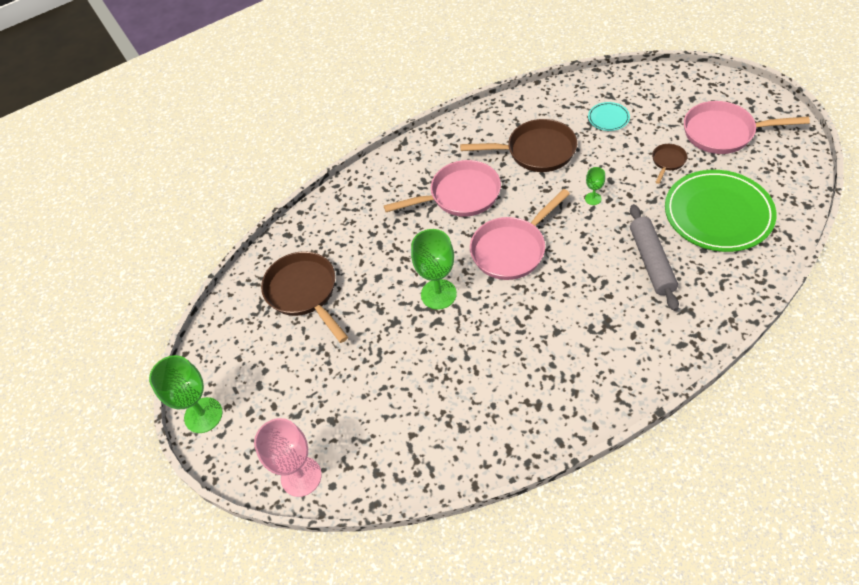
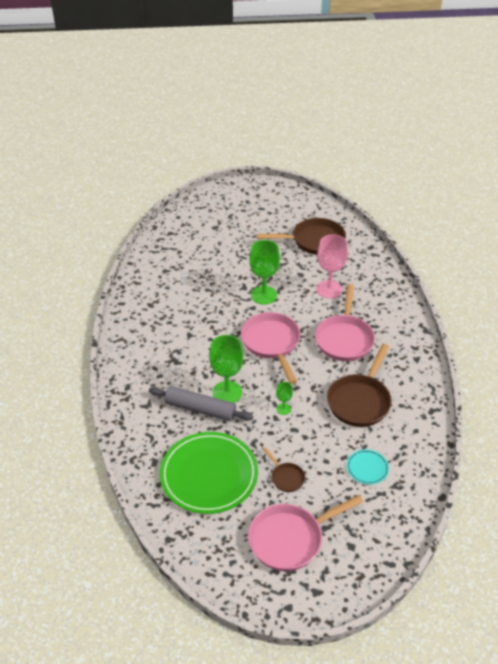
camera: 110 degrees right, 10 degrees down
(203, 415) = (259, 186): green goblet -> green goblet (227, 392)
(301, 476) = (193, 208): pink goblet -> pink goblet (329, 289)
(723, 133) = (290, 539): pink pan -> pink pan turned 150 degrees counterclockwise

